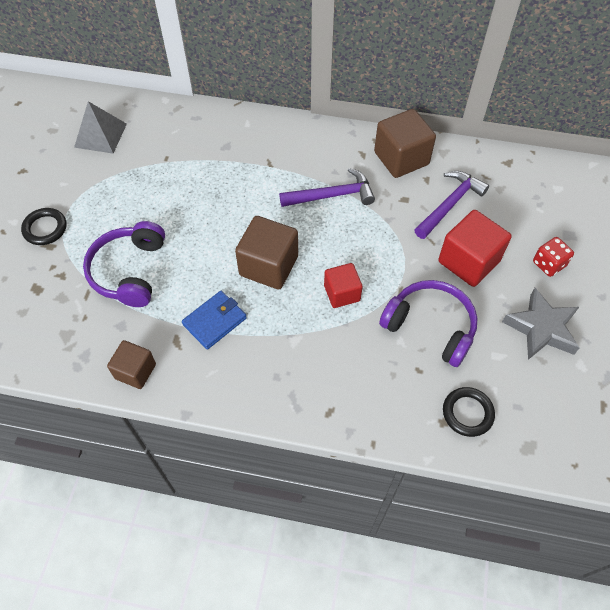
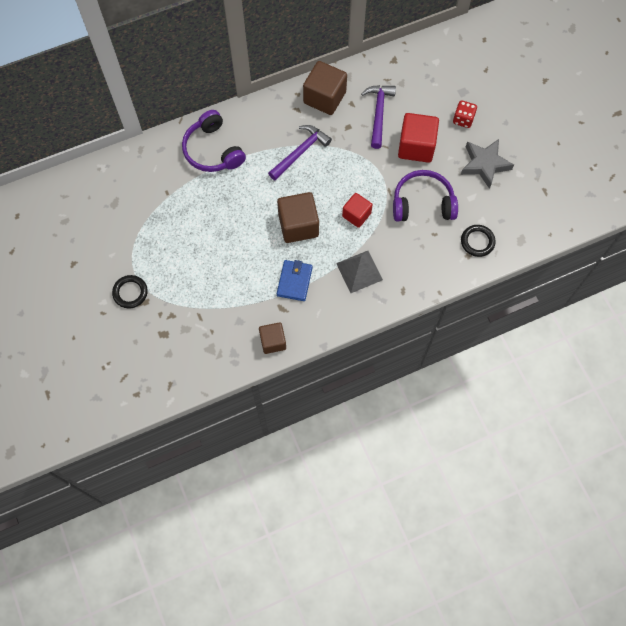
camera: 35 degrees left, 10 degrees up
(100, 135) = (104, 203): grey pyramid -> grey pyramid (359, 271)
(129, 271) = (213, 284): purple headphones -> purple headphones (213, 150)

